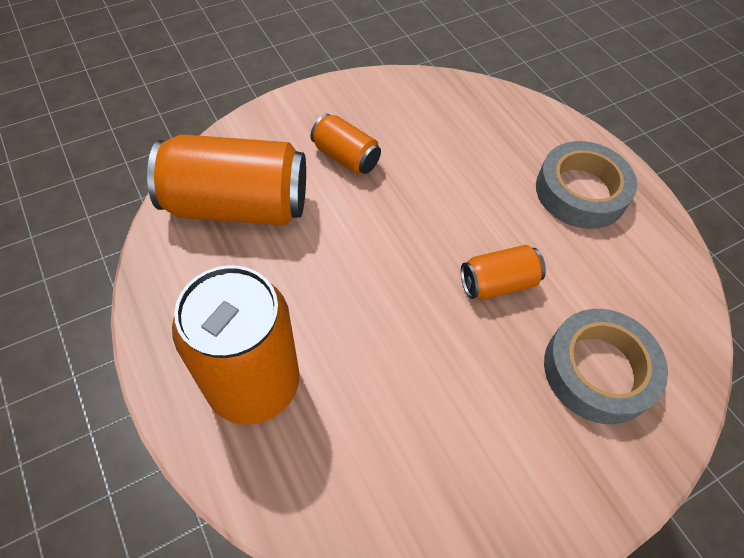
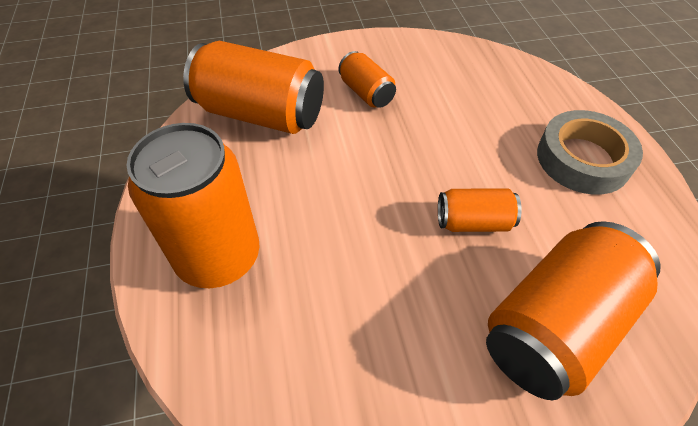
camera: 20 degrees right, 5 degrees down
(598, 370) = (555, 326): grey tape -> orange can

